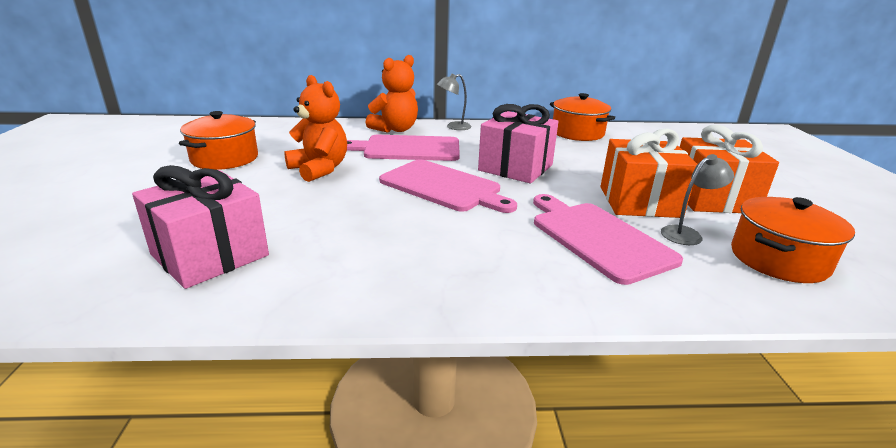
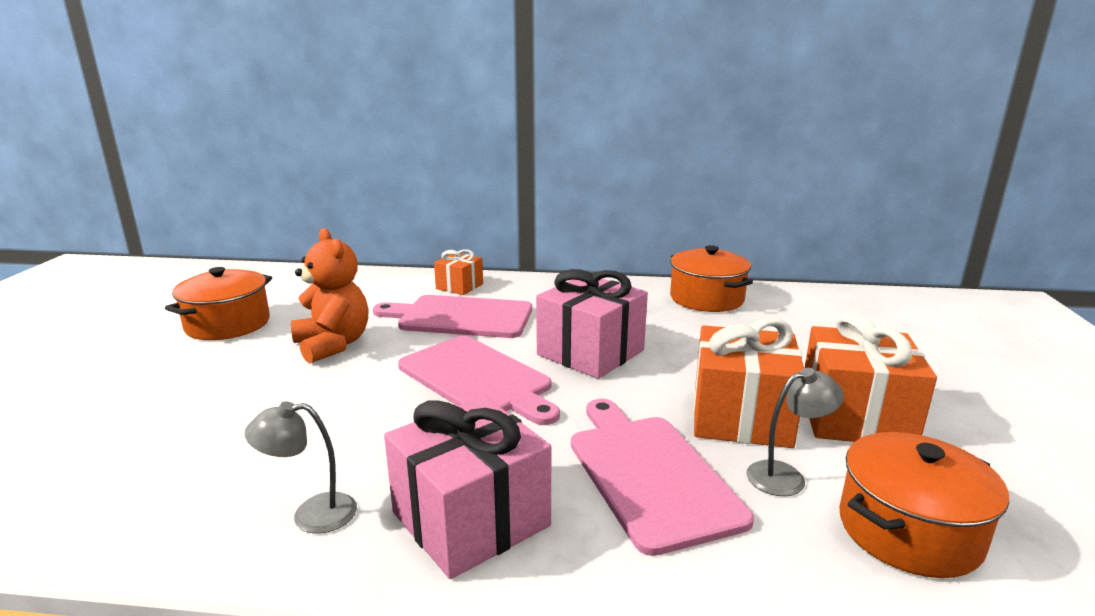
camera: 10 degrees right, 5 degrees down
(210, 255) = (139, 466): pink gift -> pink gift (471, 519)
(395, 129) = (459, 286): orange teddy bear -> orange gift
(453, 127) = (538, 284): grey lamp -> grey lamp (311, 515)

